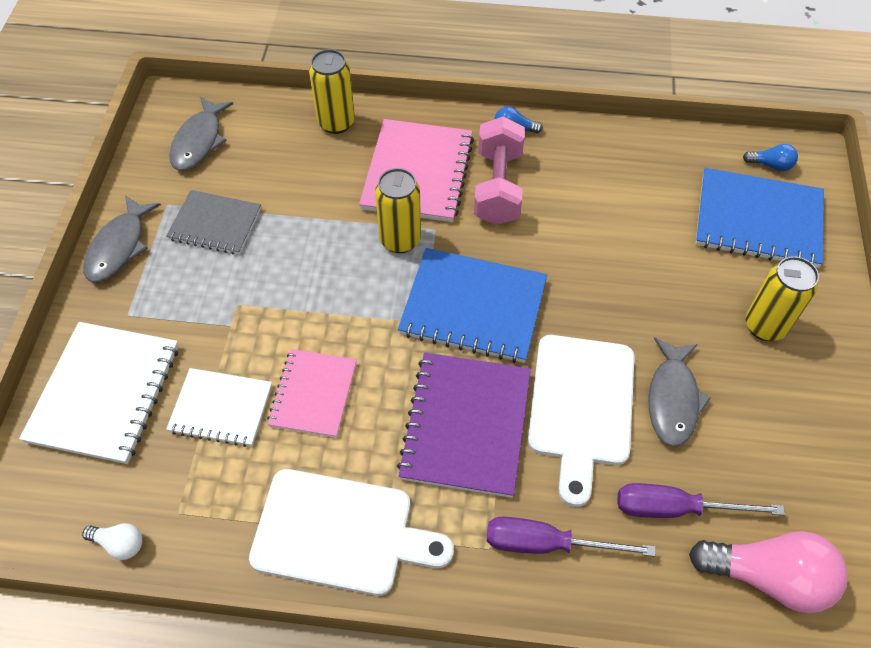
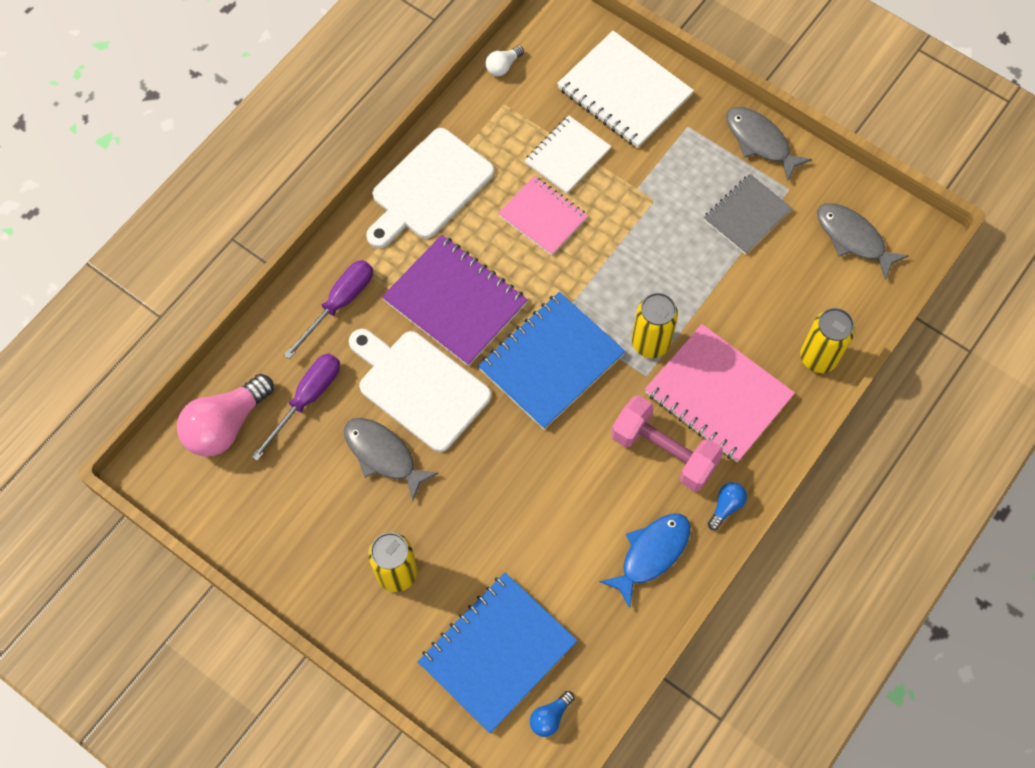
camera: 120 degrees right, 10 degrees up
(592, 159) = (651, 554): none -> blue fish

